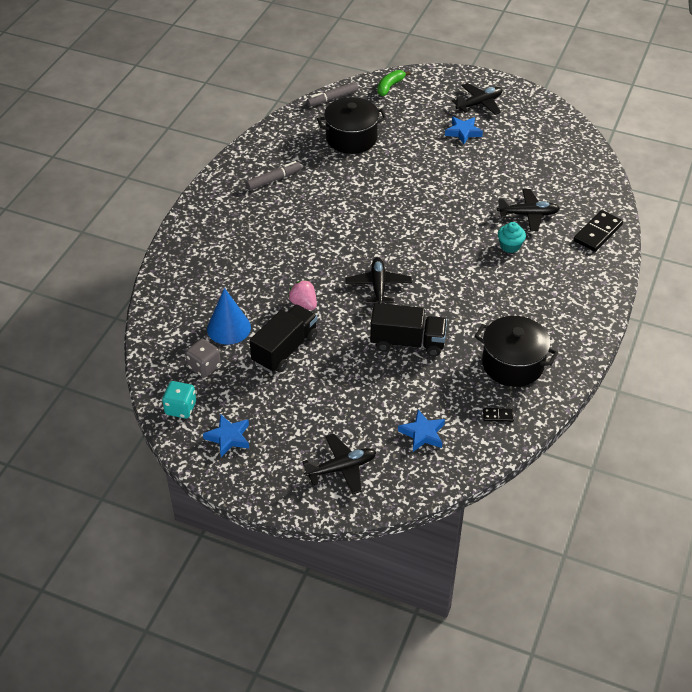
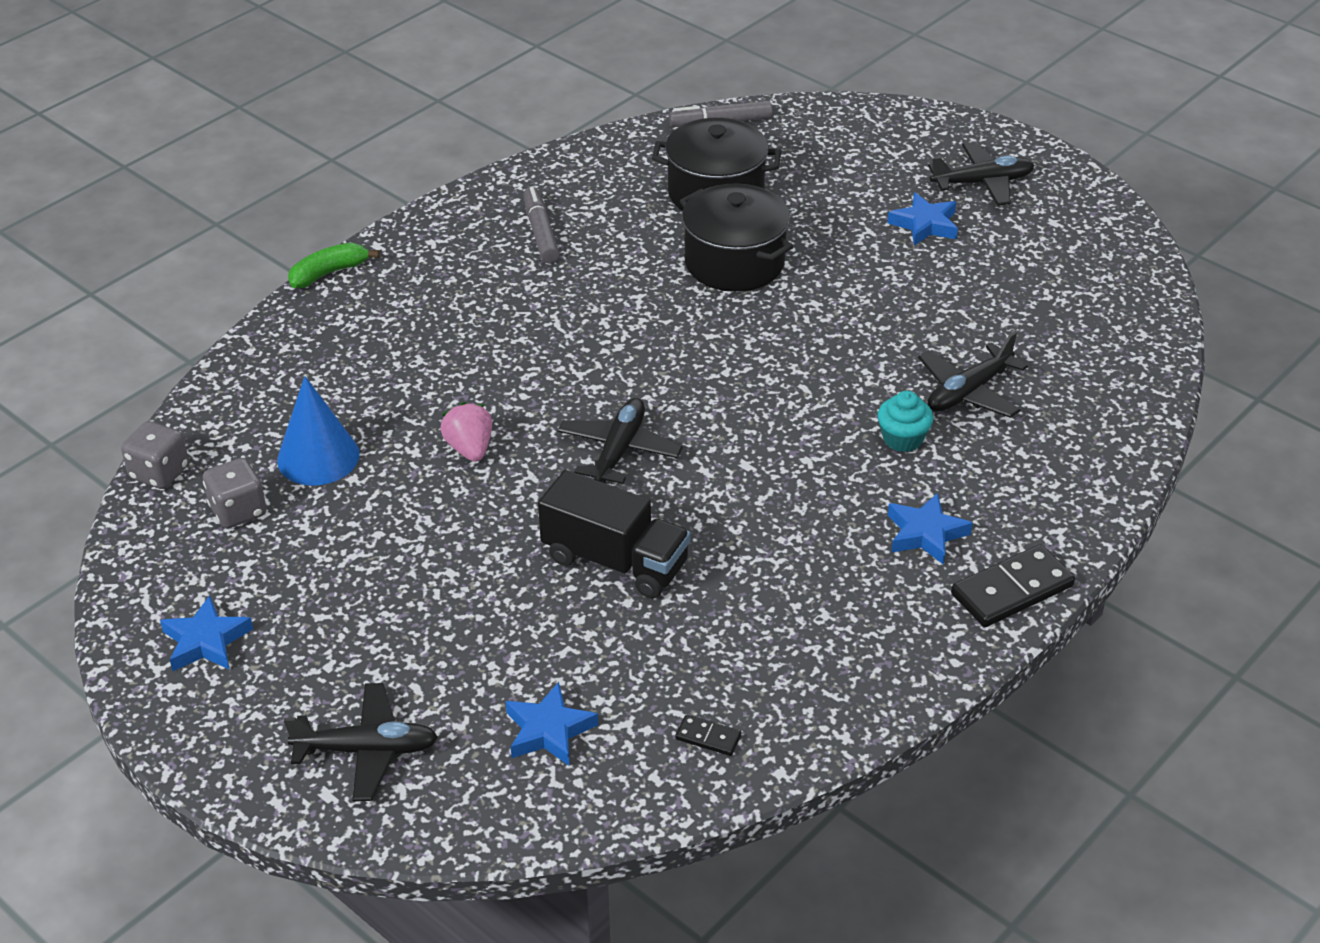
camera: 20 degrees right, 5 degrees down
(150, 357) = (159, 473): none -> grey dice
(180, 408) = (157, 570): turquoise dice -> none
(274, 180) = (541, 232): grey marker -> grey marker turned 90 degrees counterclockwise
(285, 349) = (391, 517): black truck -> none
(390, 86) = (834, 123): green banana -> green banana (329, 273)
(512, 364) = (789, 651): black pot -> black pot (734, 263)
(528, 214) = (968, 392): black plane -> black plane turned 120 degrees clockwise
(544, 290) = (925, 534): none -> blue star
(597, 233) = (1087, 455): black domino -> black domino (1012, 590)

